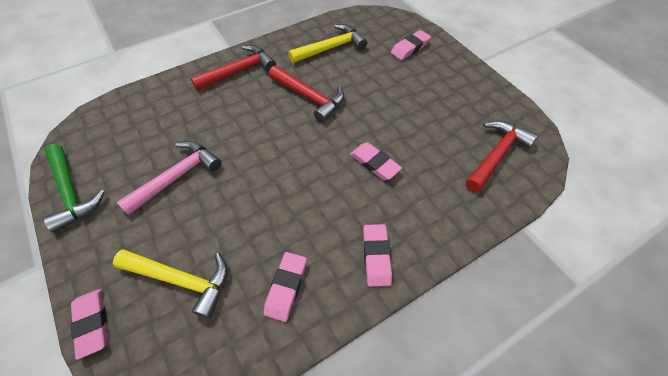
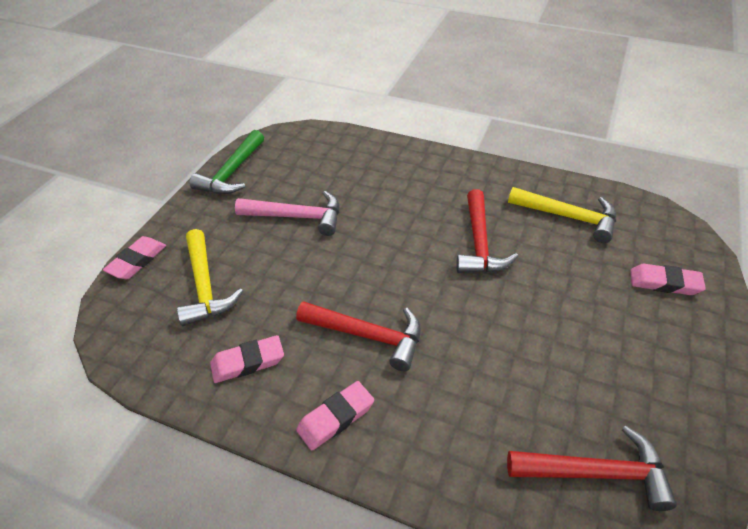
camera: 55 degrees right, 10 degrees down
(238, 71) = (451, 175): red hammer -> red hammer (367, 336)
(374, 163) = (451, 349): pink eraser -> none

